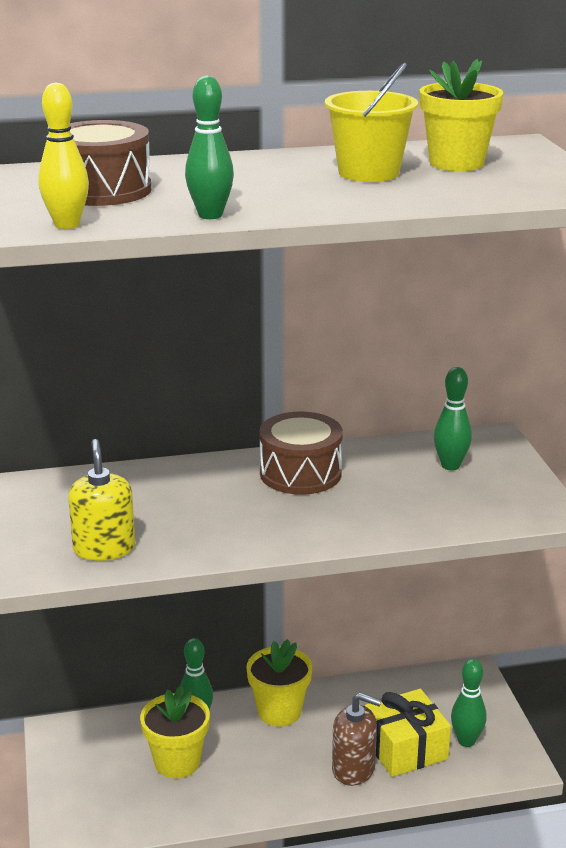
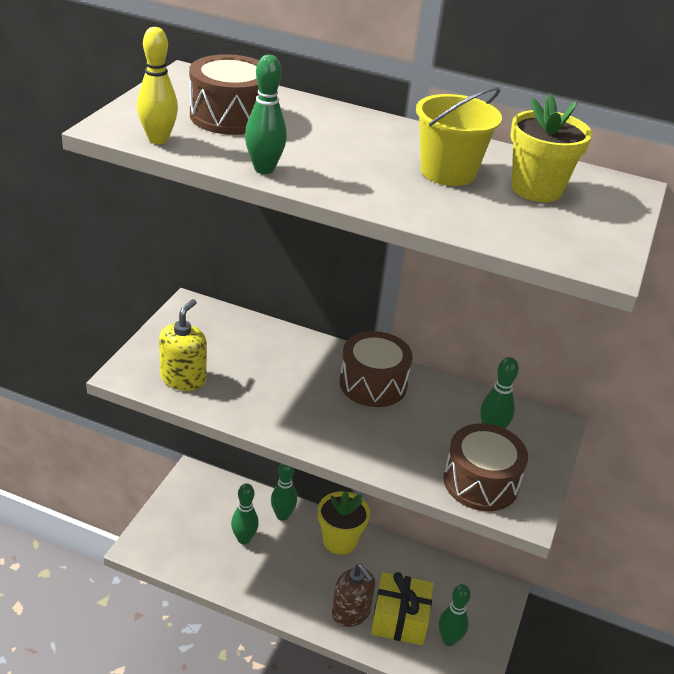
camera: 30 degrees right, 10 degrees up
(177, 762) = (244, 539): yellow flower pot -> green bowling pin
(487, 506) = (480, 482): none -> brown drum

